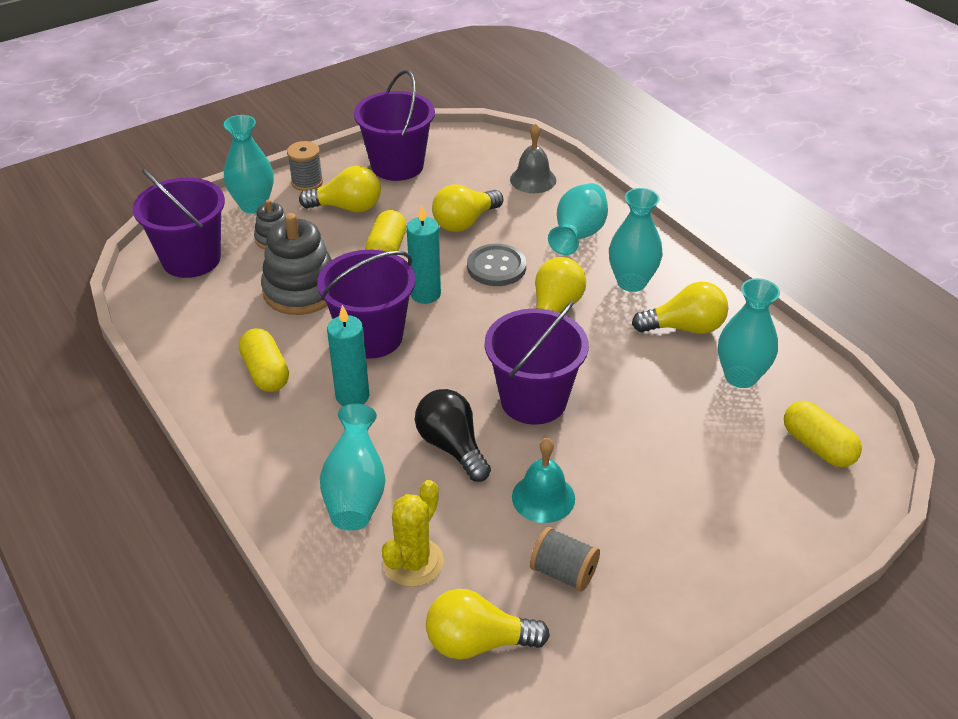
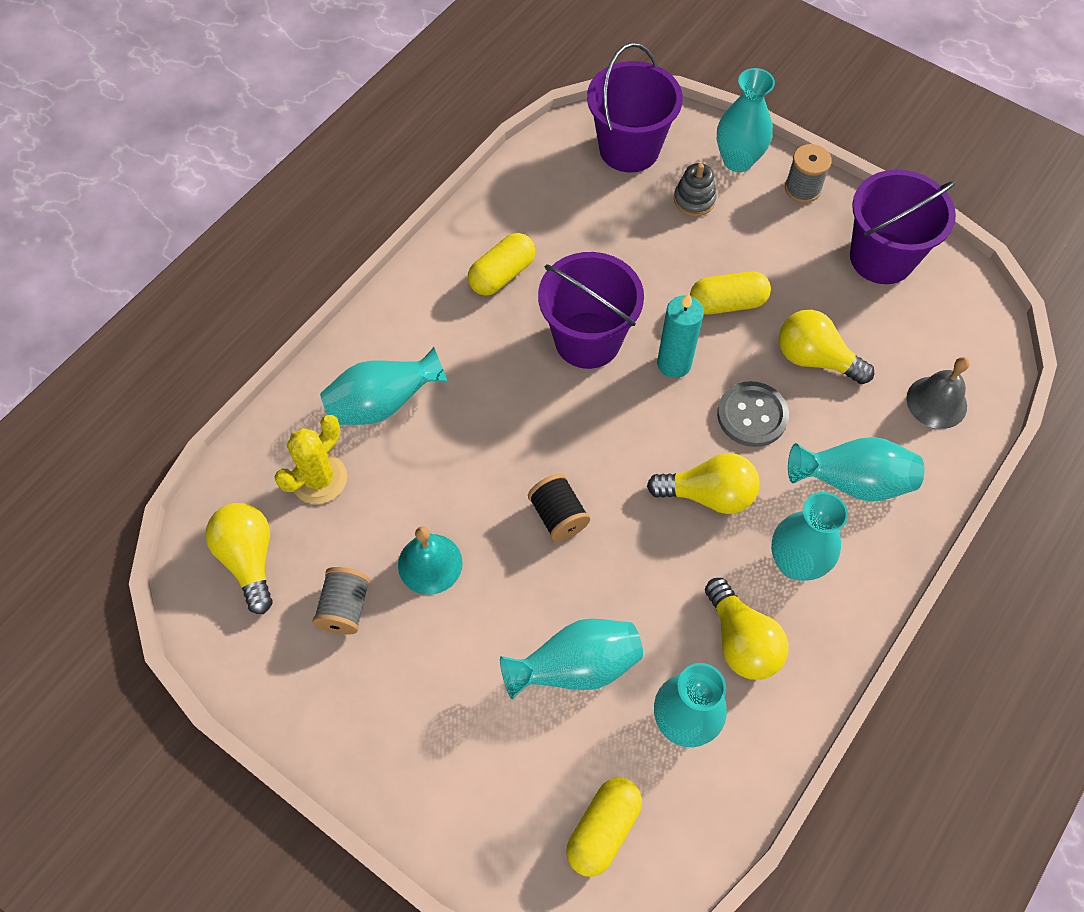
camera: 70 degrees right, 20 degrees up
(301, 291) = (627, 255): grey stacking toy -> none
(347, 207) = (779, 241): yellow light bulb -> none
(352, 396) = (500, 355): turquoise candle -> none
(413, 562) = (319, 479): yellow cactus -> yellow cactus turned 60 degrees counterclockwise
(452, 446) = (466, 463): black light bulb -> none
(533, 400) = (558, 516): purple bucket -> black spool
(676, 425) = (576, 667): none -> turquoise vase

